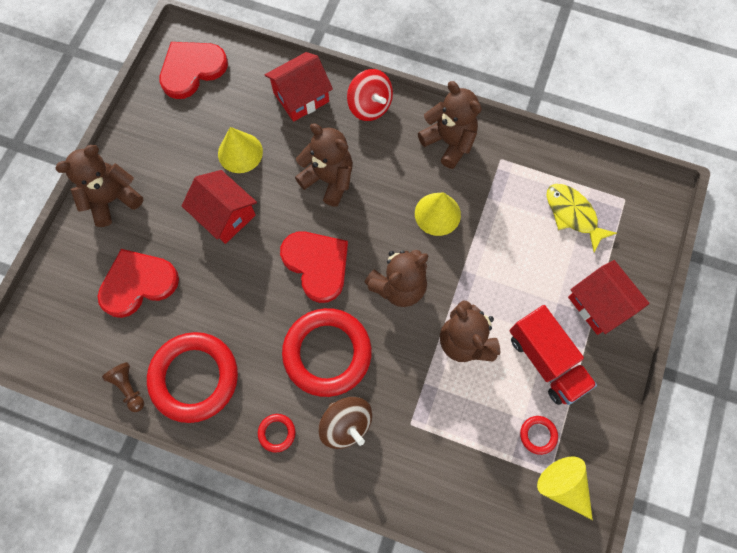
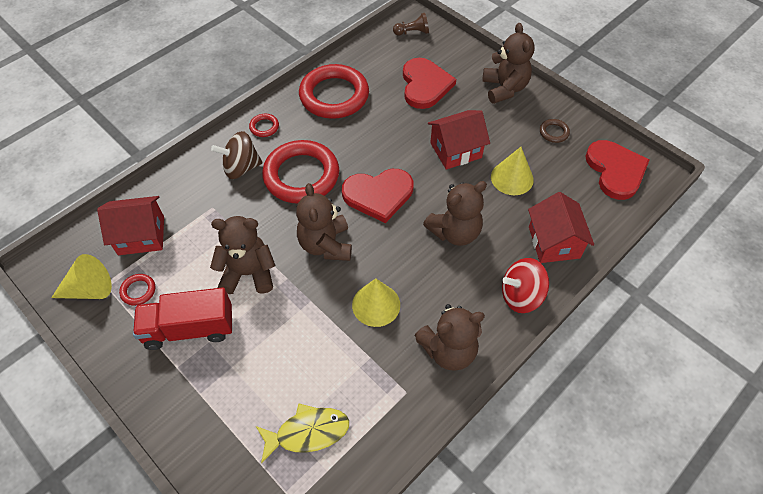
camera: 115 degrees right, 15 degrees down
(129, 388) = (349, 62): brown pawn -> brown pawn (412, 32)
(162, 133) = (554, 132): none -> brown ring
(599, 304) = (206, 405): red house -> red house (141, 235)

